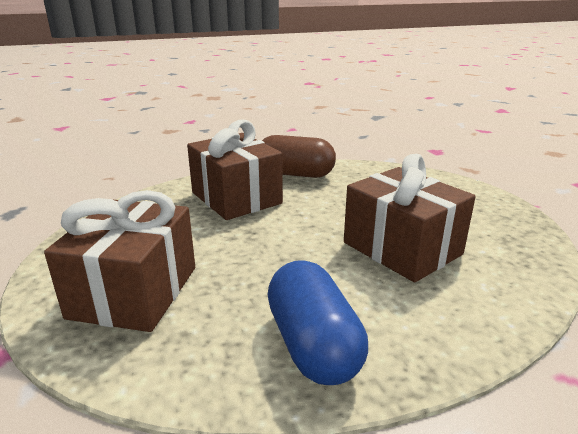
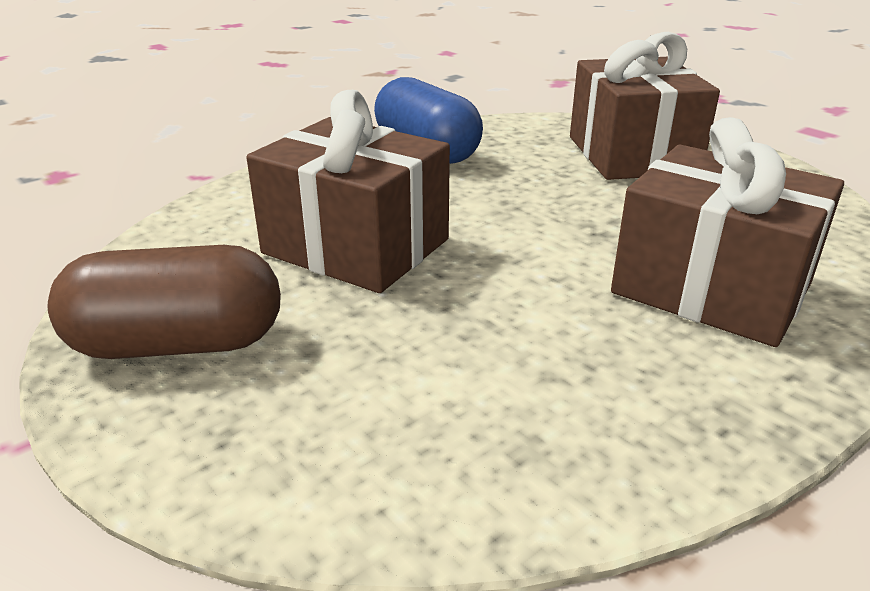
camera: 160 degrees right, 5 degrees up
(295, 174) = (685, 400): brown capsule -> brown capsule (178, 344)

